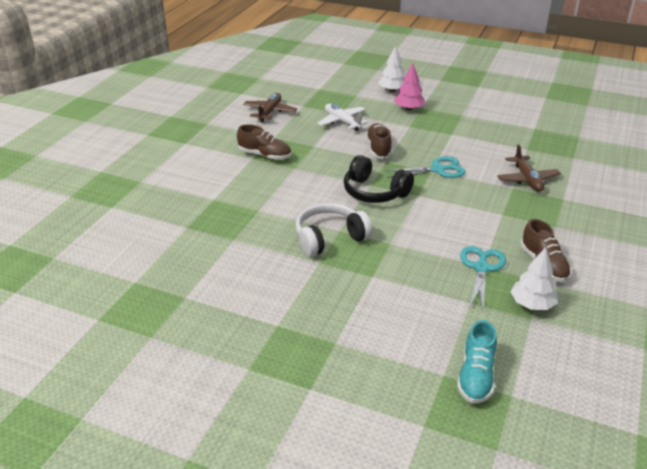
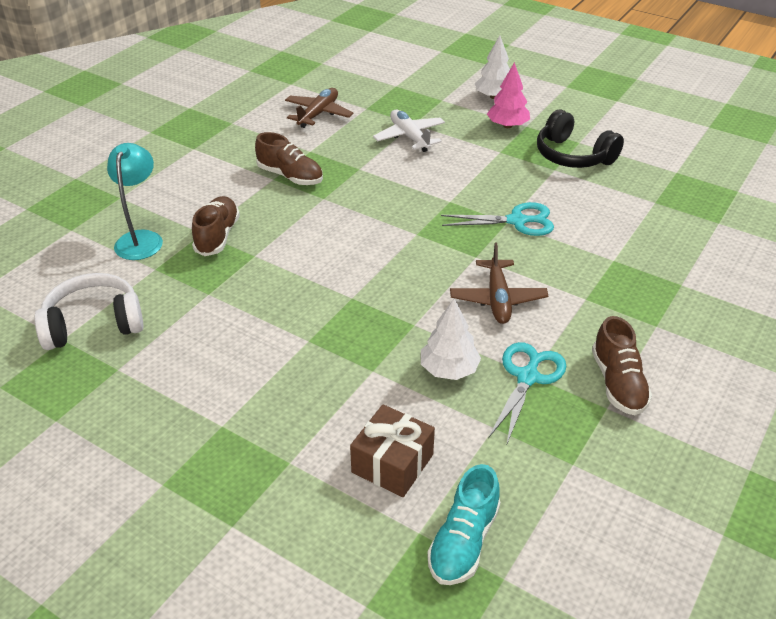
camera: 10 degrees right, 5 degrees up
(169, 208) = (141, 239): none -> turquoise lamp
(330, 238) = (334, 307): white headphones -> white headphones (94, 324)
(374, 192) = (418, 245): black headphones -> black headphones (573, 156)
(378, 149) = (445, 181): brown shoe -> brown shoe (217, 236)
(409, 334) = (392, 463): none -> brown gift
(527, 179) = (639, 249): brown plane -> brown plane (497, 299)
(532, 304) = (580, 442): white tree -> white tree (449, 370)

